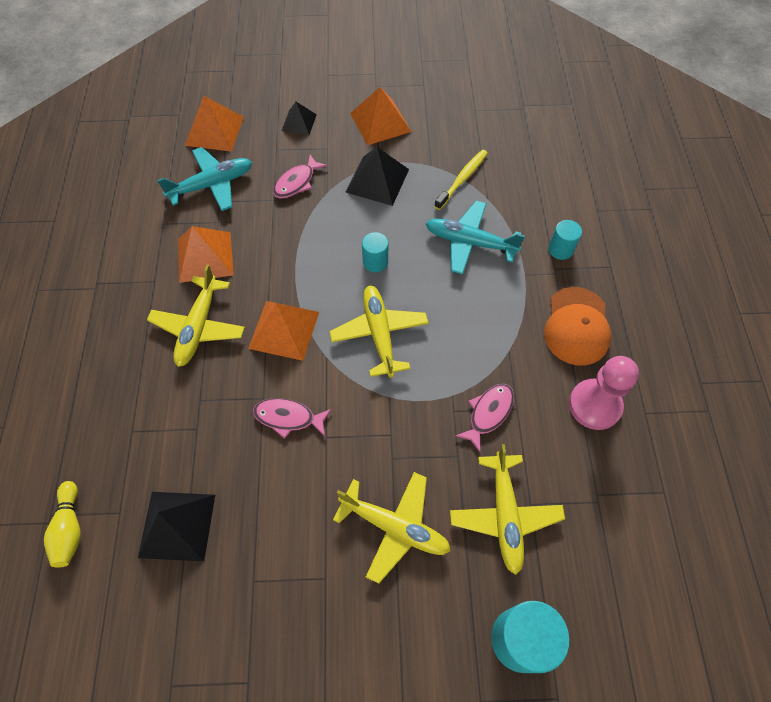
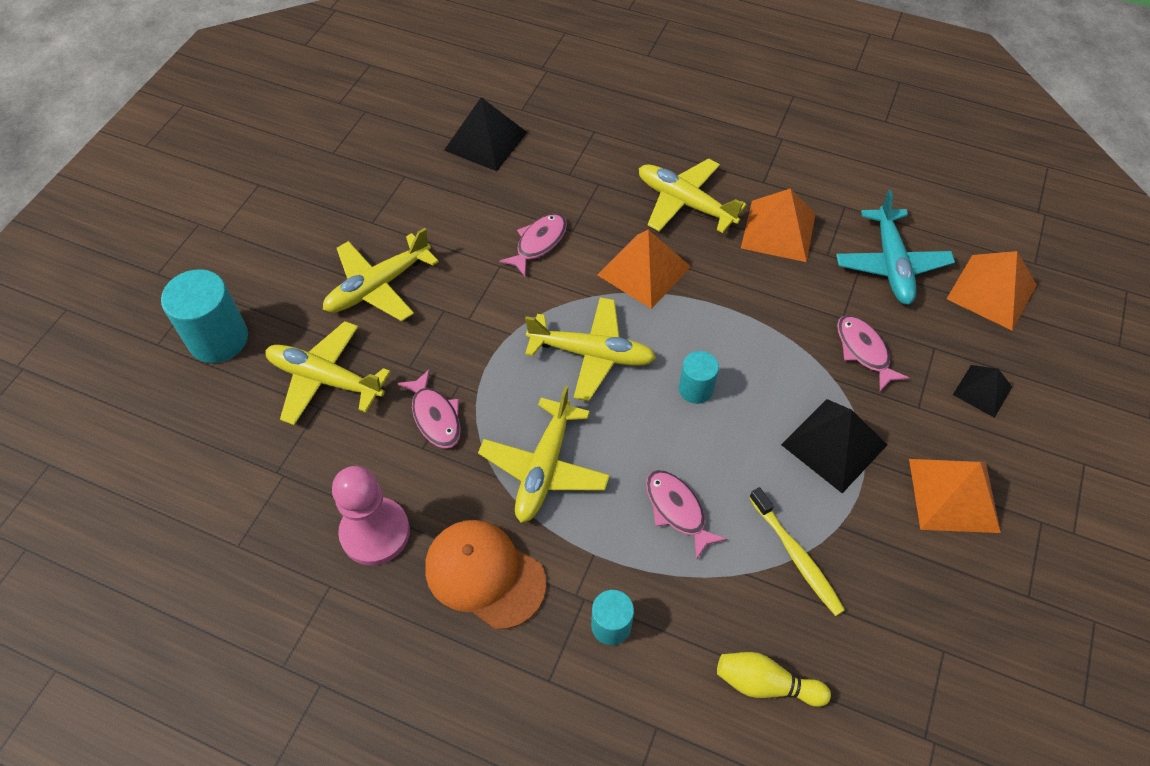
camera: 115 degrees right, 5 degrees down
(70, 529) = (527, 79): yellow bowling pin -> yellow bowling pin (765, 684)
(469, 242) = (677, 510): turquoise plane -> pink fish
(486, 325) = (544, 468): none -> yellow plane

